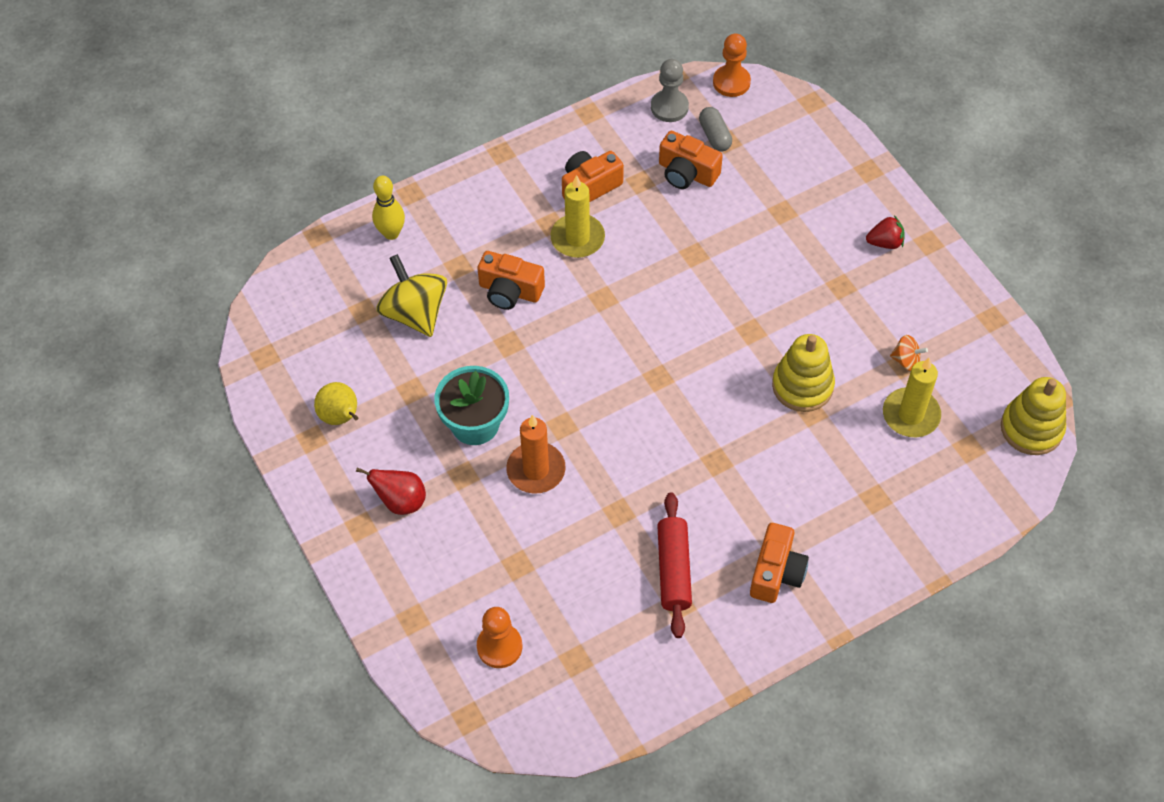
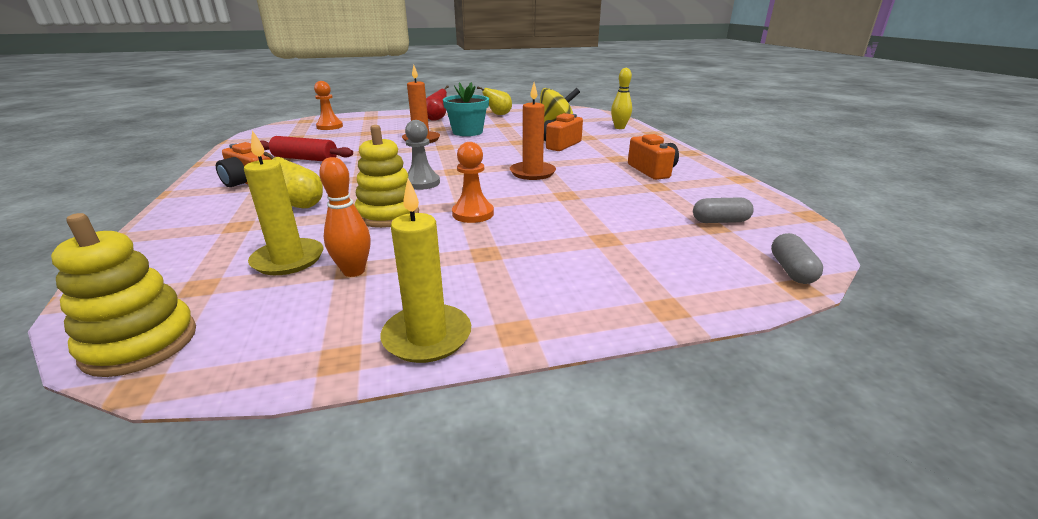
camera: 105 degrees right, 30 degrees down
(577, 238) = (599, 163): yellow candle -> yellow candle (427, 336)
(637, 297) = (532, 173): none -> orange candle
(669, 107) = (757, 207): grey pawn -> grey pawn (422, 183)
(687, 173) = (666, 203): orange camera -> none
(731, 82) = (812, 241): orange pawn -> orange pawn (473, 214)
(788, 102) = (791, 270): none -> grey capsule
(812, 474) = (302, 205): none -> yellow pear
(885, 242) = (532, 294): red strawberry -> none
(906, 360) = (354, 271): orange spinning top -> orange bowling pin

